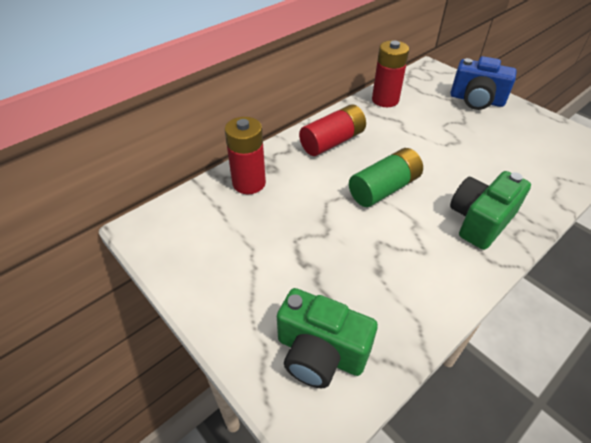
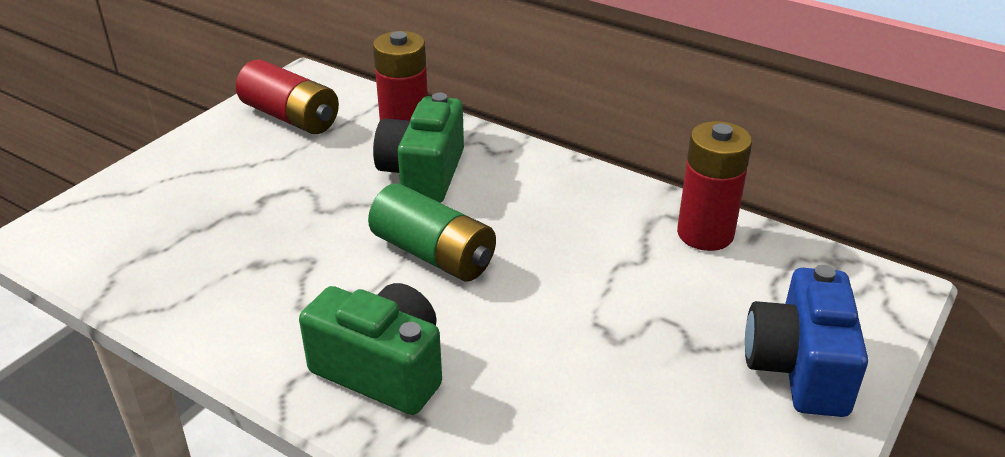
camera: 75 degrees right, 10 degrees down
(320, 353) = (124, 230): green camera -> green camera (423, 174)
(332, 142) = (536, 189): red battery -> red battery (290, 117)

